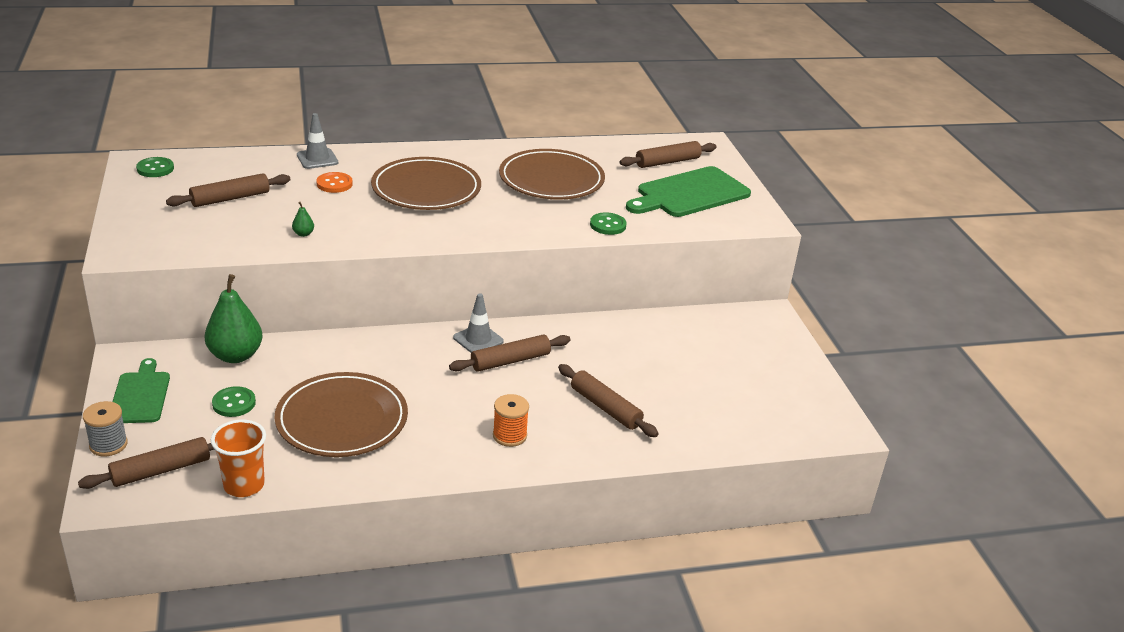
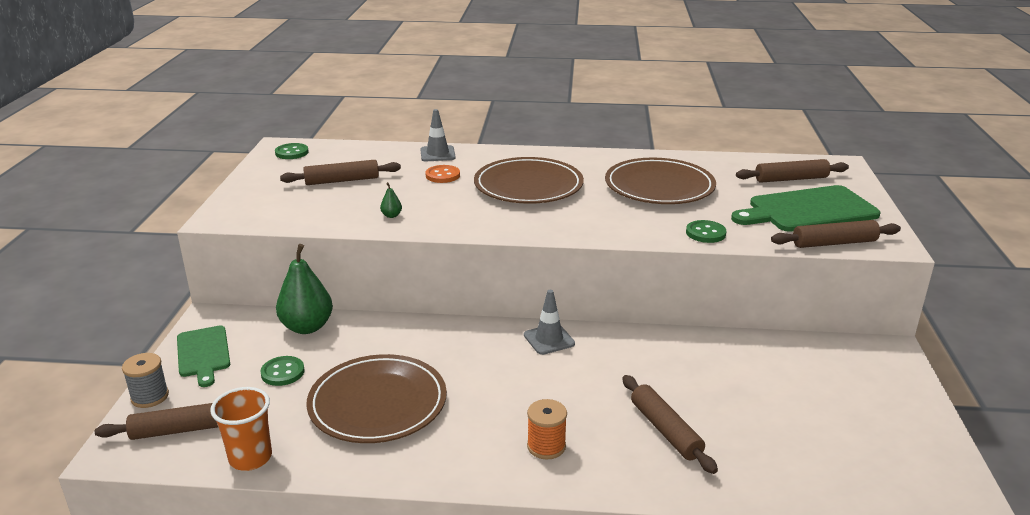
camera: 20 degrees right, 5 degrees down
(140, 395) = (203, 353): green cutting board -> green cutting board turned 150 degrees clockwise
(510, 361) = (575, 365): brown rolling pin -> brown rolling pin (834, 243)

